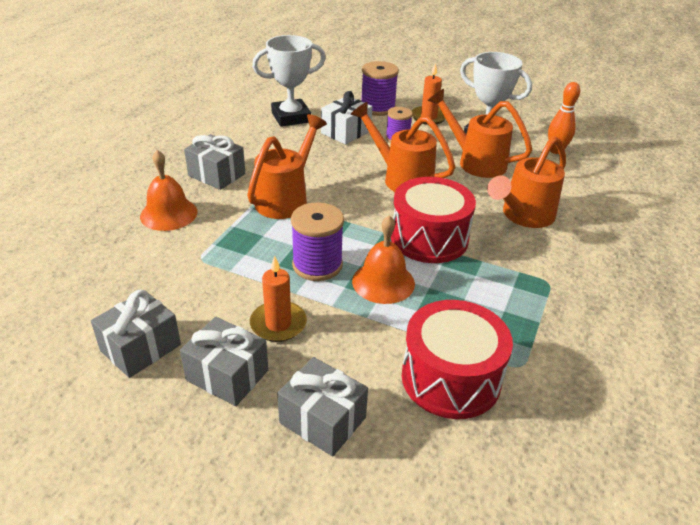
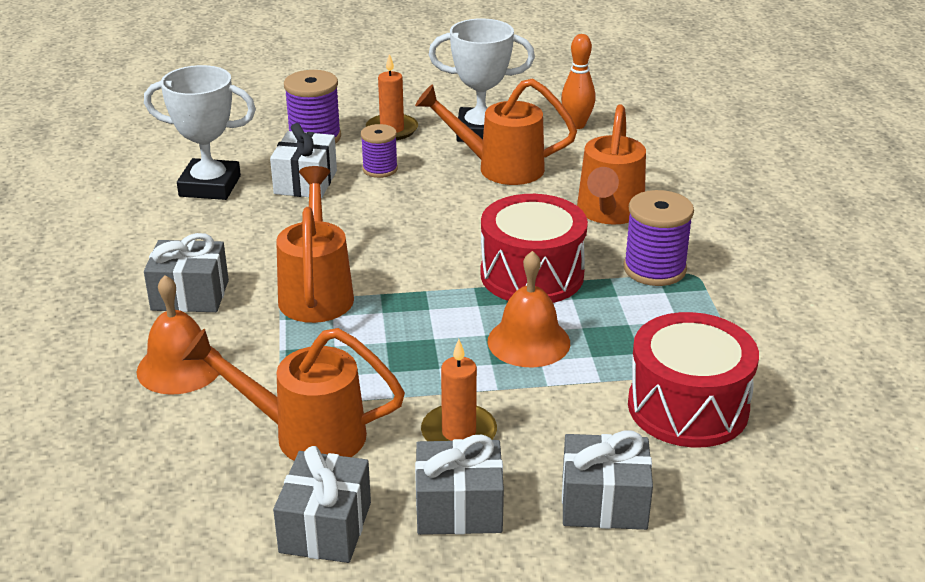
camera: 30 degrees left, 5 degrees down
(291, 117) = (210, 186): white trophy -> white trophy turned 60 degrees clockwise
(317, 265) = (436, 353): purple spool -> purple spool (654, 269)
(401, 178) = (432, 217): orange watering can -> orange watering can (304, 434)

